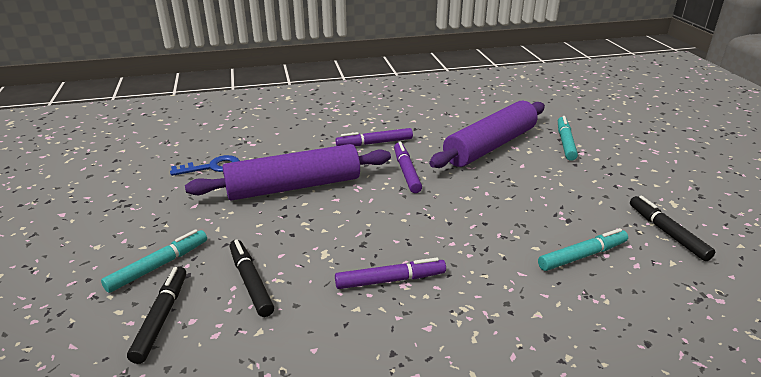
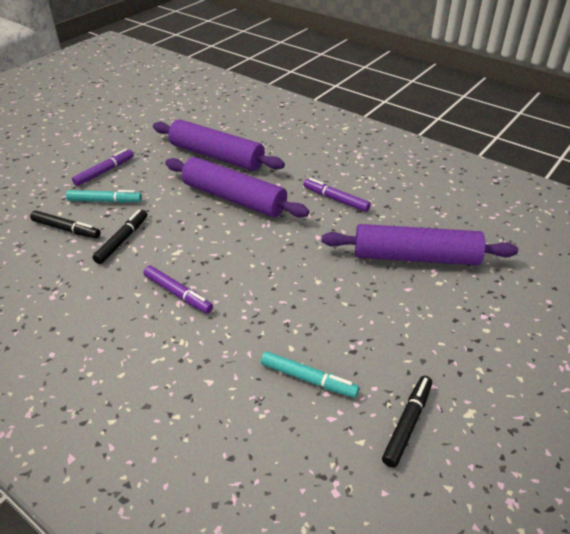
camera: 50 degrees right, 10 degrees up
(161, 318) = (66, 229): black marker -> black marker turned 60 degrees clockwise
(212, 167) = (216, 156): blue key -> purple rolling pin
(406, 172) = (315, 234): purple marker -> purple marker (104, 171)
(565, 143) = (488, 298): turquoise marker -> none

